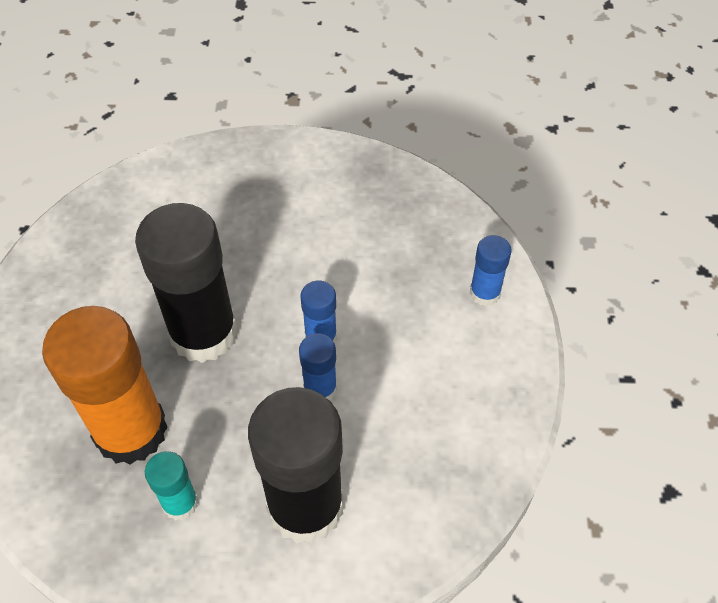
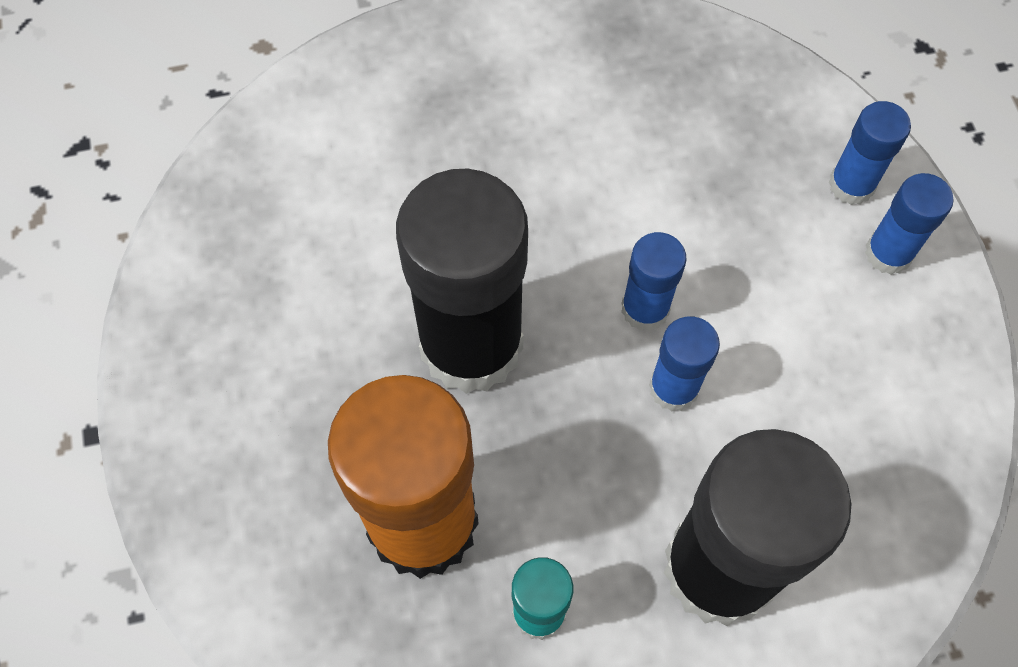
camera: 15 degrees left, 10 degrees up
(493, 340) = (888, 253): none -> blue glue stick

